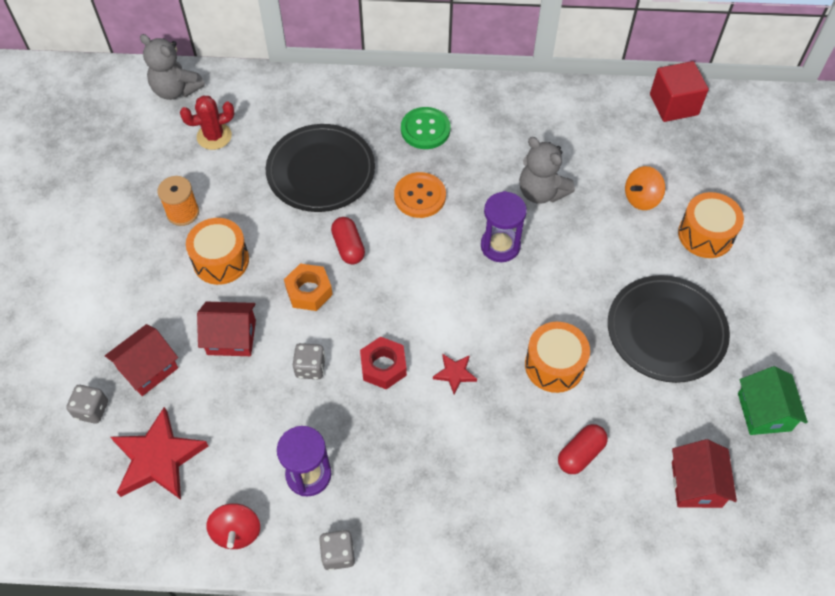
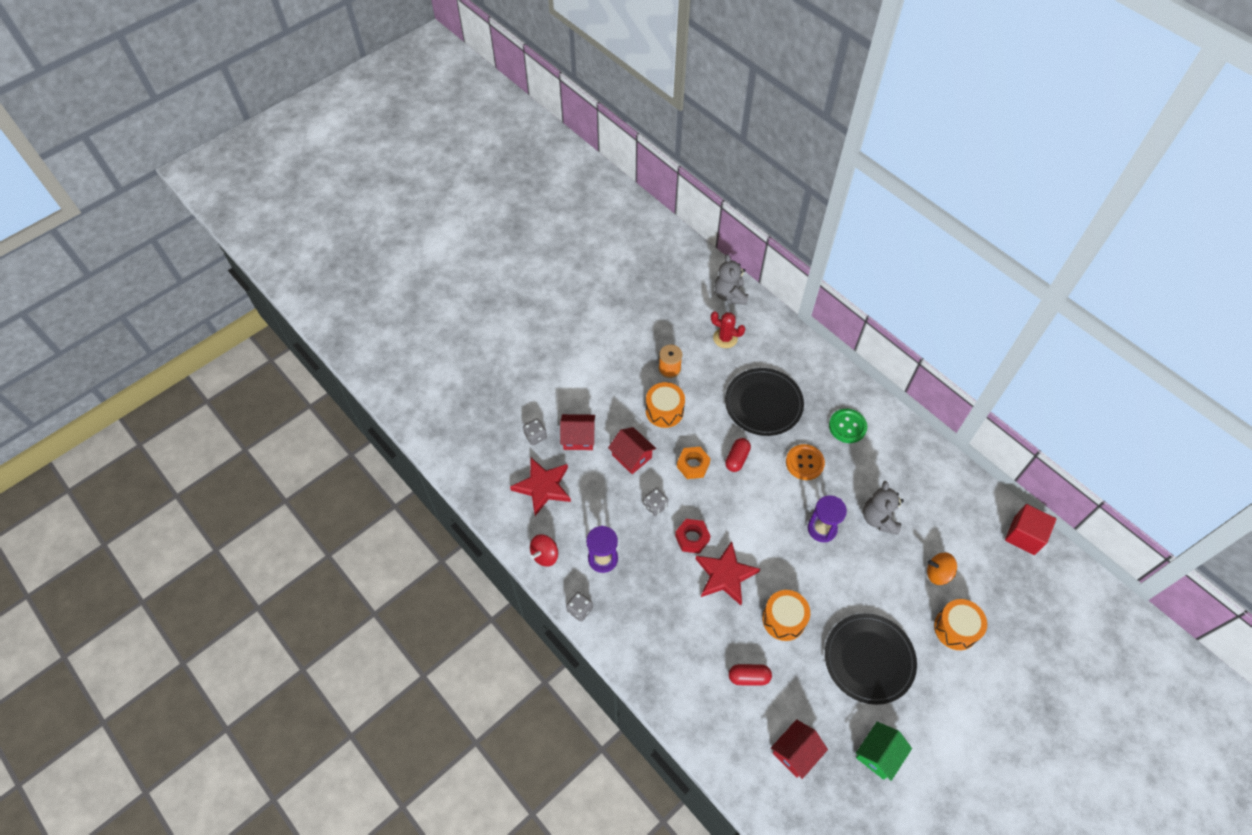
camera: 45 degrees right, 0 degrees up
(455, 373) = (725, 575): red star -> red star, size x2.08

